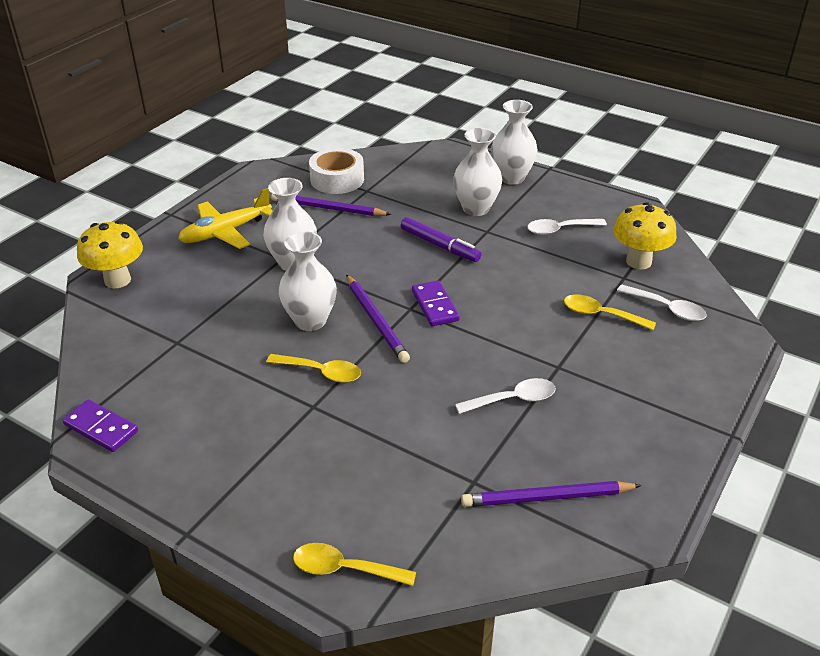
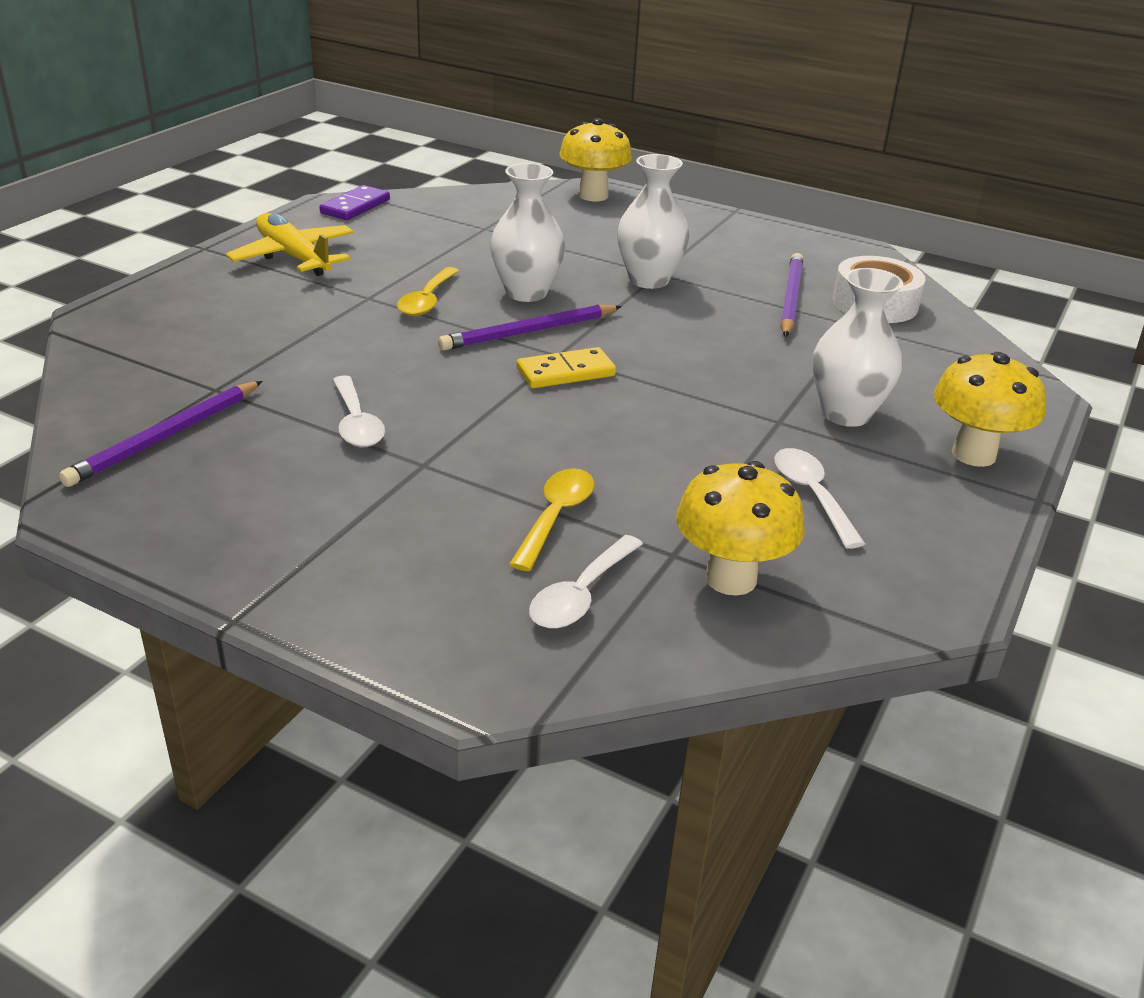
camera: 85 degrees right, 5 degrees down
(225, 232) = (706, 240): yellow plane -> yellow plane (293, 257)
(344, 569) = (121, 317): yellow spoon -> none
(435, 306) = (566, 372): purple domino -> yellow domino
(440, 245) = (721, 379): purple marker -> none
(511, 178) = (973, 454): white vase -> yellow mushroom
(547, 498) = (166, 437): purple pencil -> purple pencil turned 135 degrees counterclockwise

